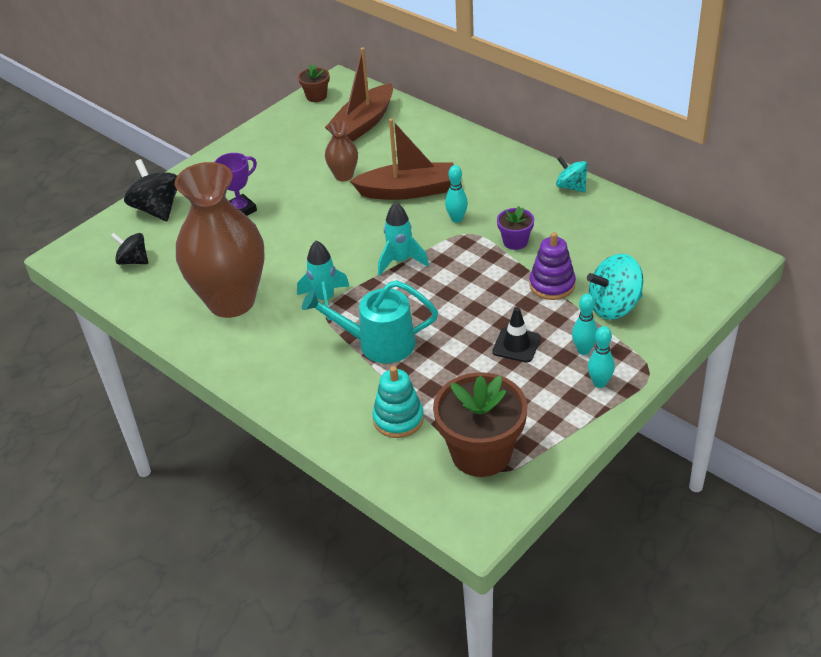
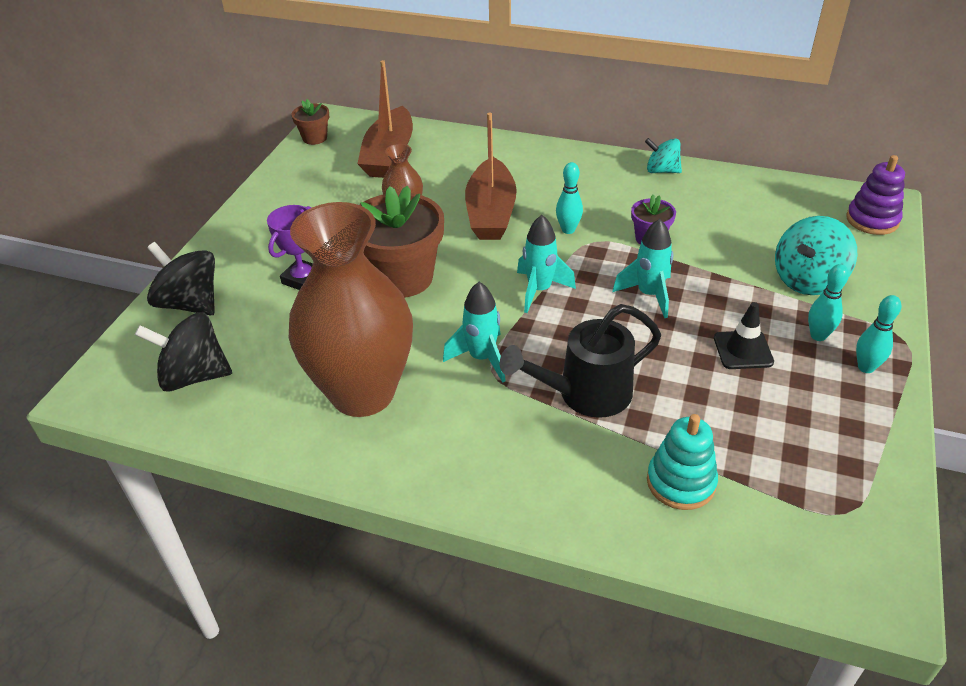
camera: 25 degrees left, 0 degrees up
(133, 261) = (194, 376): black spinning top -> black spinning top, size x1.58
(377, 344) = (584, 394): turquoise watering can -> black watering can
(408, 191) = (491, 213): brown boat -> brown boat turned 120 degrees clockwise
(479, 285) = (649, 295): none -> turquoise rocket
(481, 453) = (811, 494): brown flower pot -> brown flower pot (402, 278)
(552, 285) = (725, 274): purple stacking toy -> purple stacking toy (872, 220)

